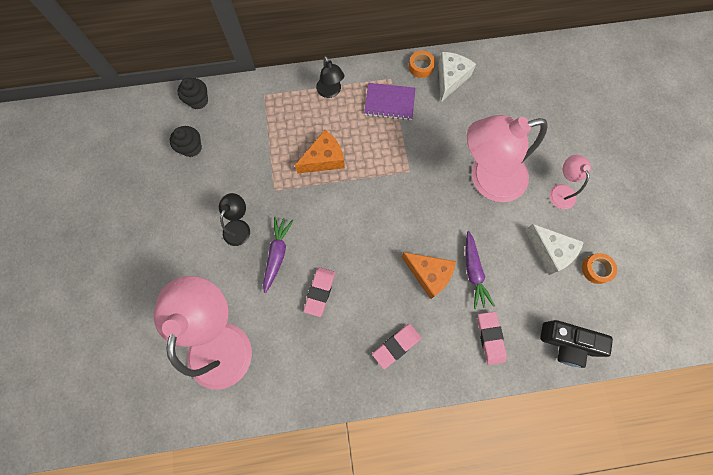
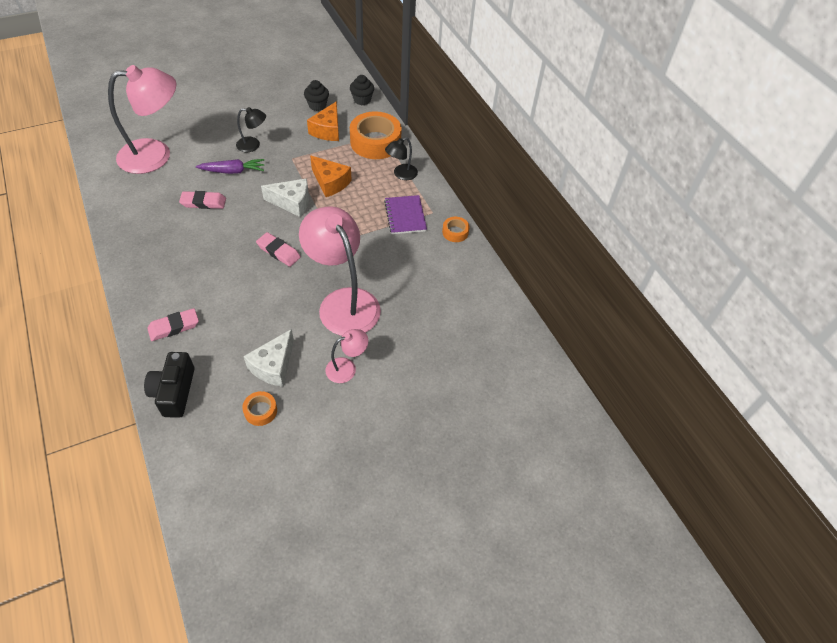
camera: 70 degrees right, 20 degrees down
(274, 103) = (375, 142): none -> orange tape
(396, 345) = (160, 260): pink eraser -> pink eraser (278, 252)
(429, 274) = (231, 272): orange cheese -> orange cheese (327, 130)
(450, 79) = (450, 257): white cheese -> white cheese (292, 202)
(473, 272) = (239, 305): purple carrot -> none

